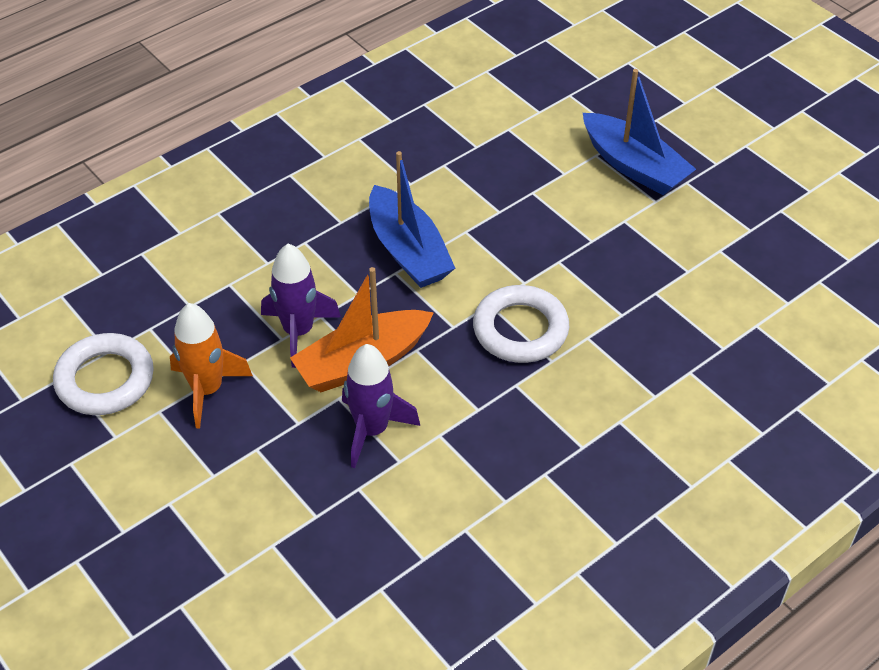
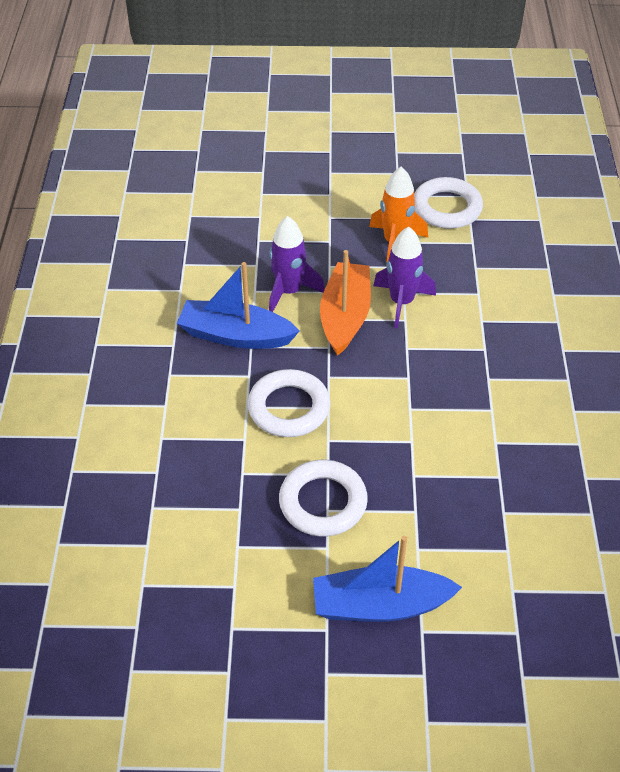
camera: 130 degrees right, 0 degrees up
(408, 251) = (422, 396): blue boat -> blue boat (236, 335)
(588, 247) = (323, 502): none -> white ring

